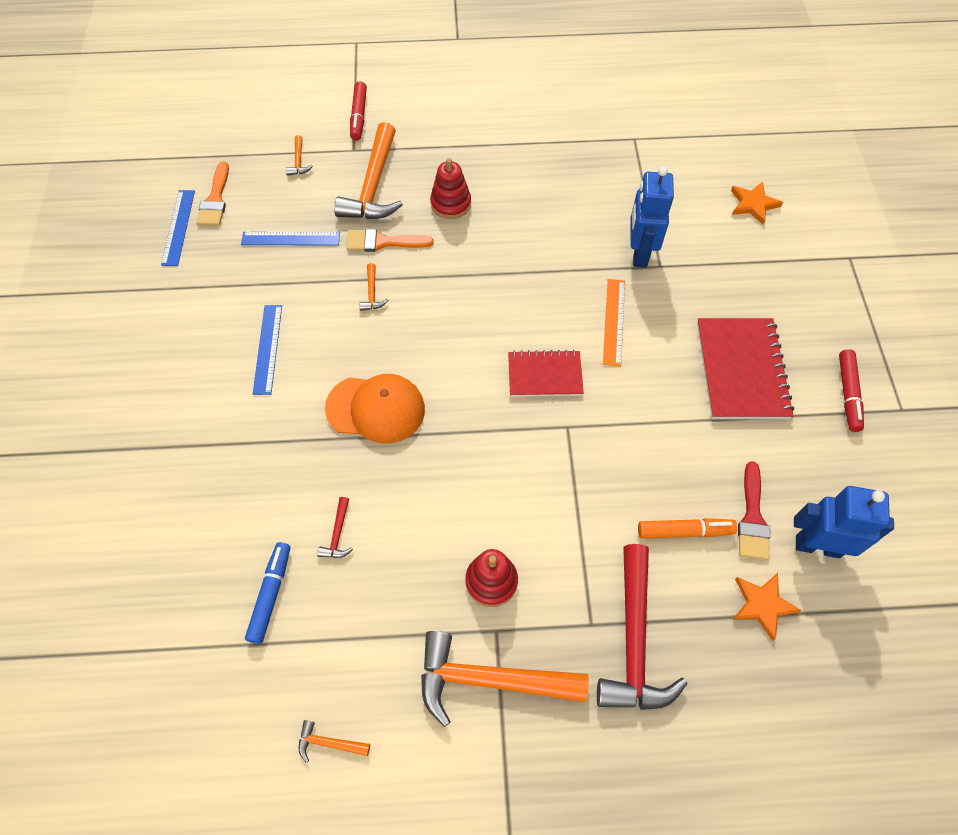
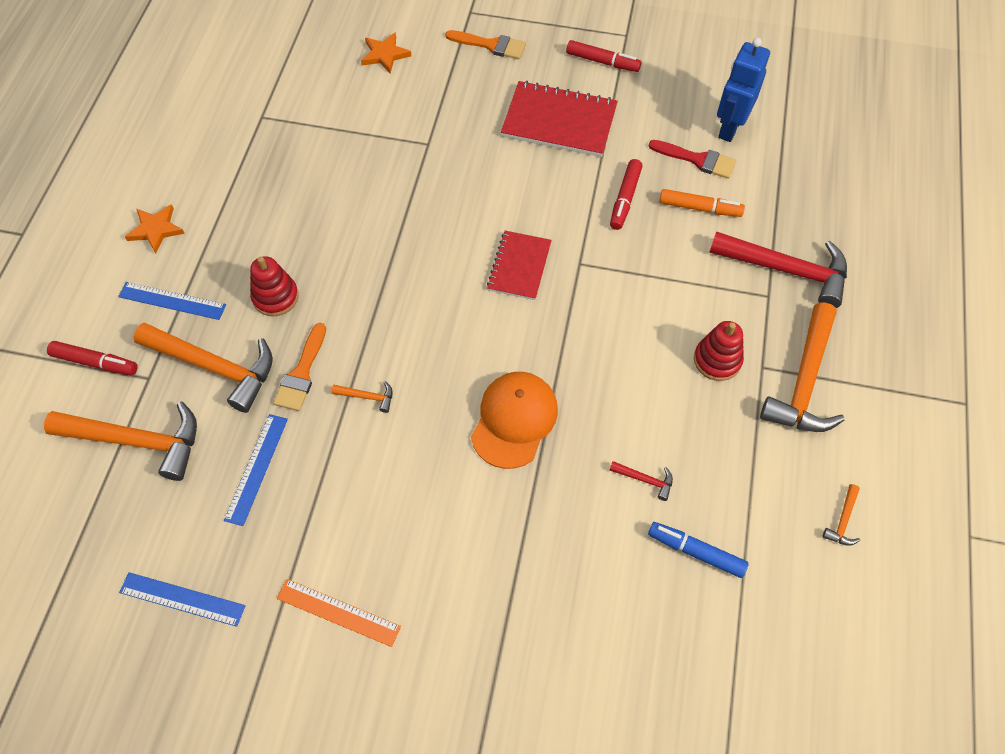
camera: 75 degrees left, 0 degrees up
(215, 200) = (156, 548): orange brush -> orange brush (491, 45)
(267, 349) = (405, 516): blue ruler -> blue ruler (172, 301)
(298, 161) = (137, 441): orange hammer -> orange hammer, size x2.39
(613, 321) = (477, 197): orange ruler -> orange ruler (338, 612)
(639, 253) = (406, 155): blue robot -> none
(666, 453) = (625, 199): none -> red marker
(684, 531) = (699, 208): orange marker -> orange marker turned 90 degrees clockwise
(762, 605) = (771, 178): orange star -> orange star (156, 229)

